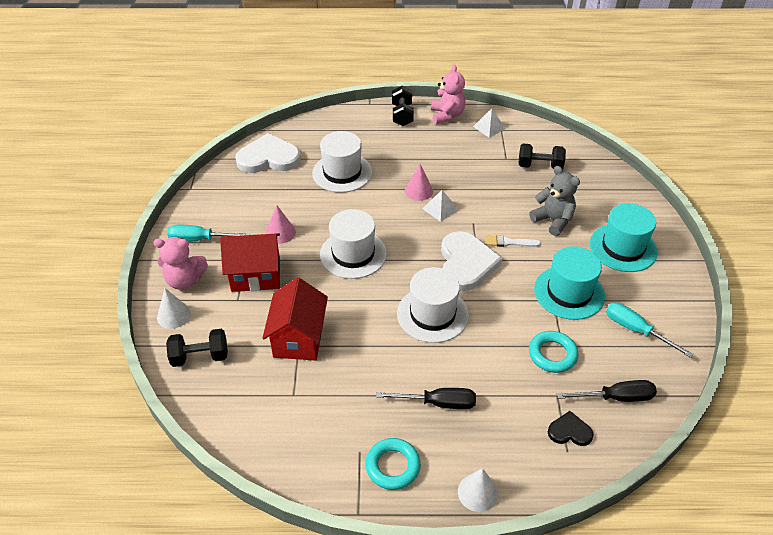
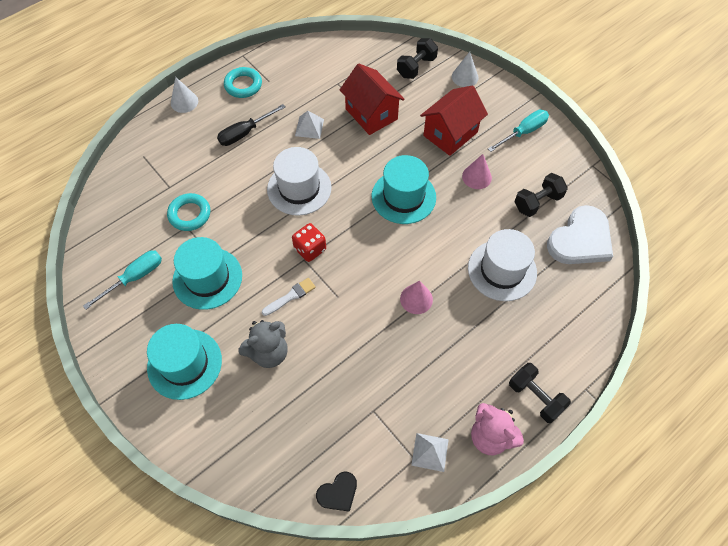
camera: 140 degrees right, 15 degrees up
(185, 280) = (490, 100): pink teddy bear -> none
(353, 254) = (403, 197): white hat -> turquoise hat
(440, 209) = (379, 291): white pyramid -> white pyramid (309, 127)
(466, 263) = (310, 249): white heart -> red dice
(539, 166) = (330, 425): black dumbbell -> black dumbbell (537, 202)
(553, 220) = (268, 352): grey teddy bear -> grey teddy bear turned 45 degrees counterclockwise
(569, 431) = (147, 168): black heart -> black heart (338, 493)
(616, 397) = (126, 211): black screwdriver -> none
(636, 330) = (134, 278): turquoise screwdriver -> turquoise screwdriver turned 45 degrees counterclockwise

